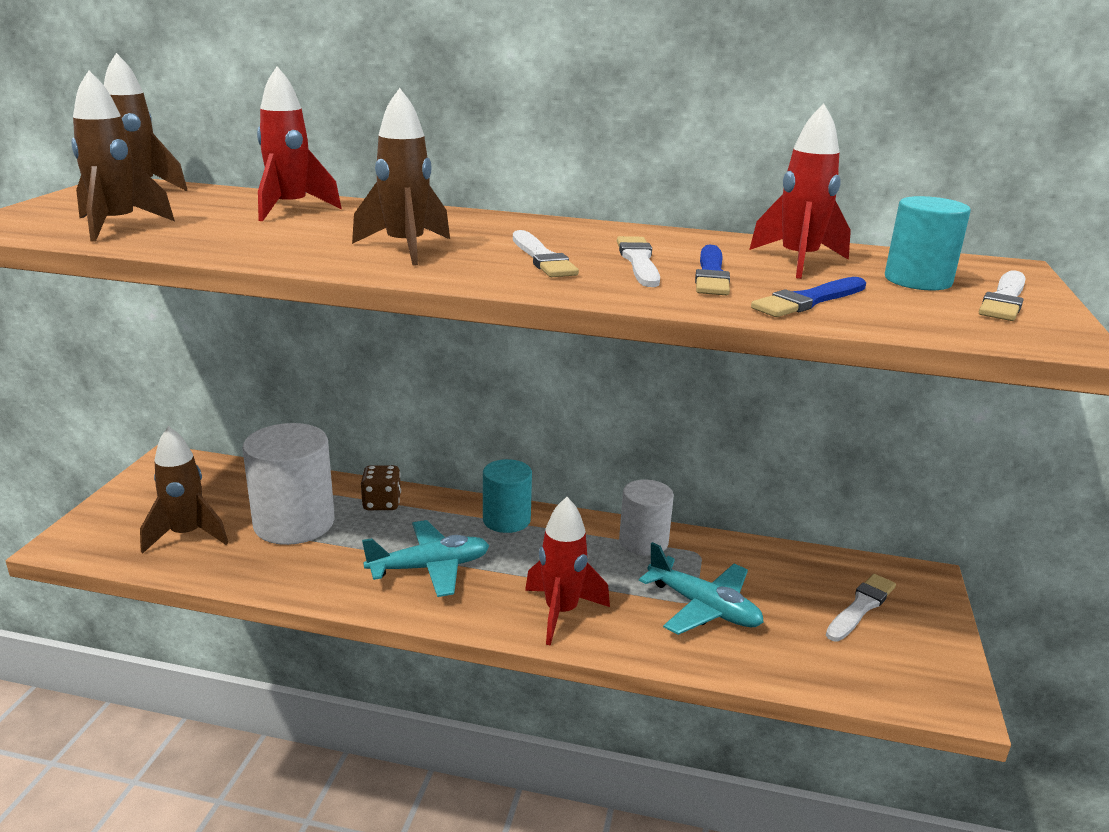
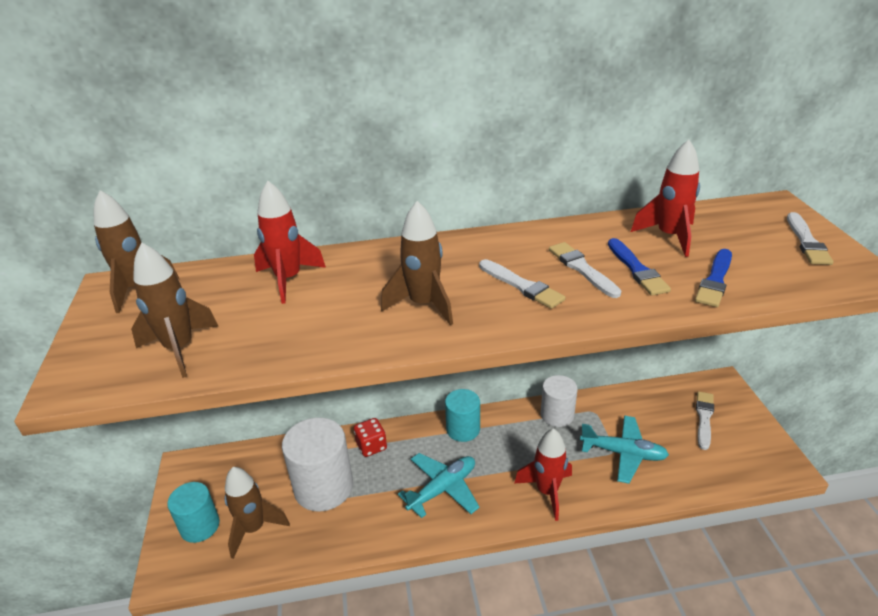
camera: 20 degrees left, 10 degrees up
(382, 503) = (371, 446): brown dice -> red dice
(918, 280) = (748, 236): turquoise cylinder -> turquoise cylinder (200, 526)

